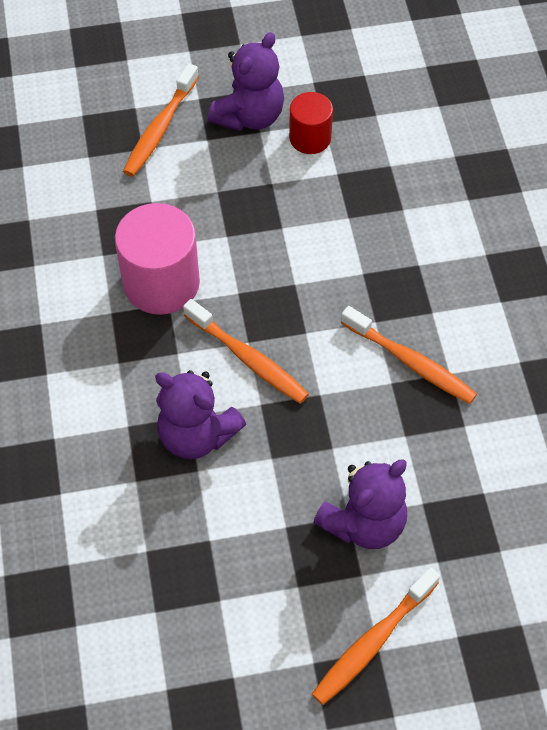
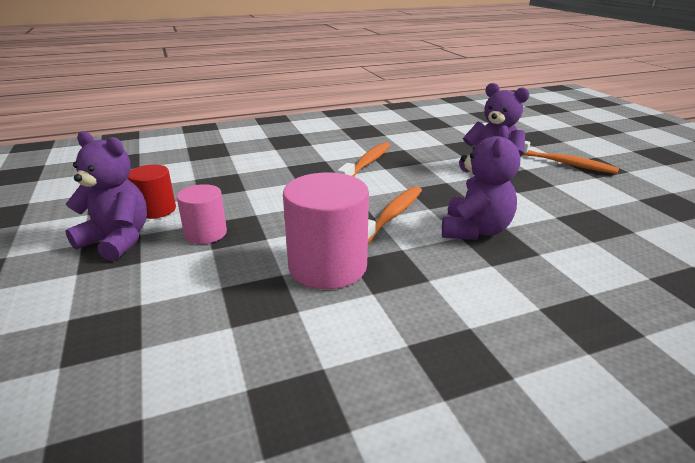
camera: 100 degrees left, 30 degrees down
(160, 128) = (112, 294): orange toothbrush -> none
(247, 184) = (205, 233): none -> pink cylinder

